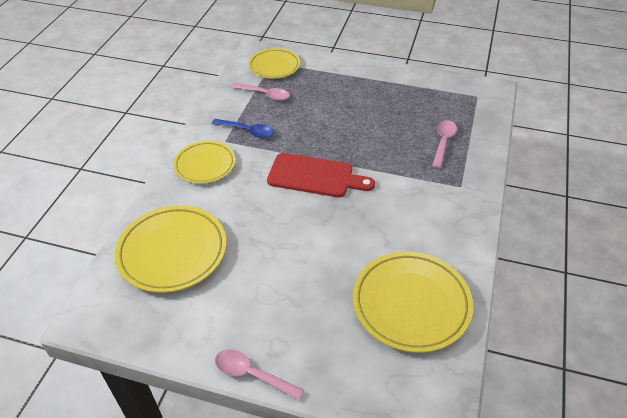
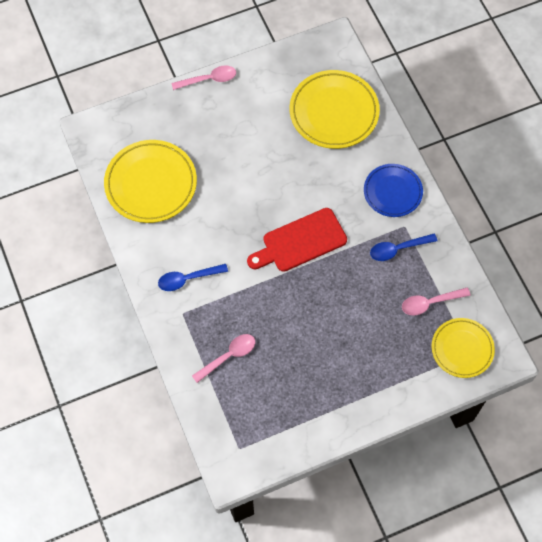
camera: 140 degrees right, 20 degrees up
(205, 165) = (392, 192): yellow plate -> blue plate
(437, 206) = (187, 279): none -> blue spoon
(443, 142) = (228, 356): pink spoon -> pink spoon turned 105 degrees counterclockwise

